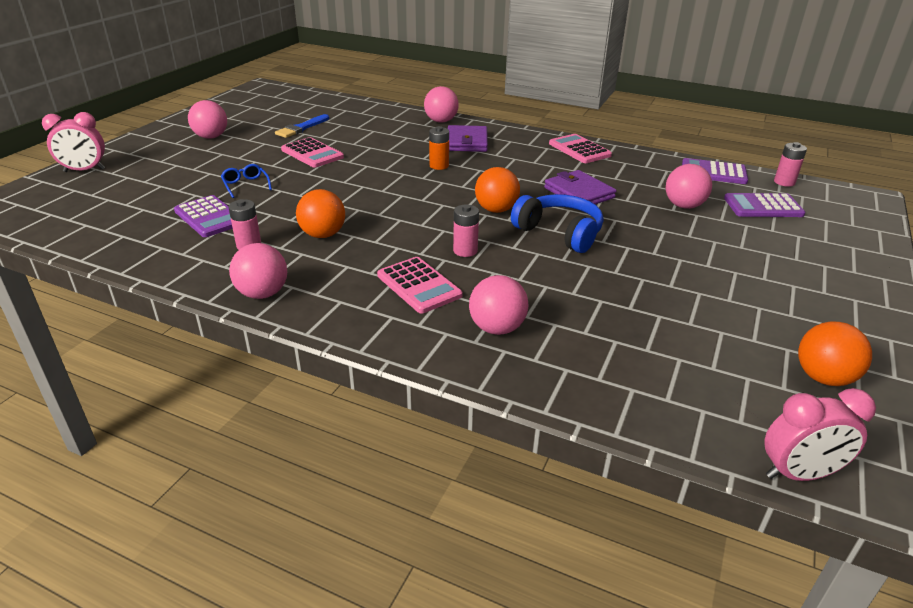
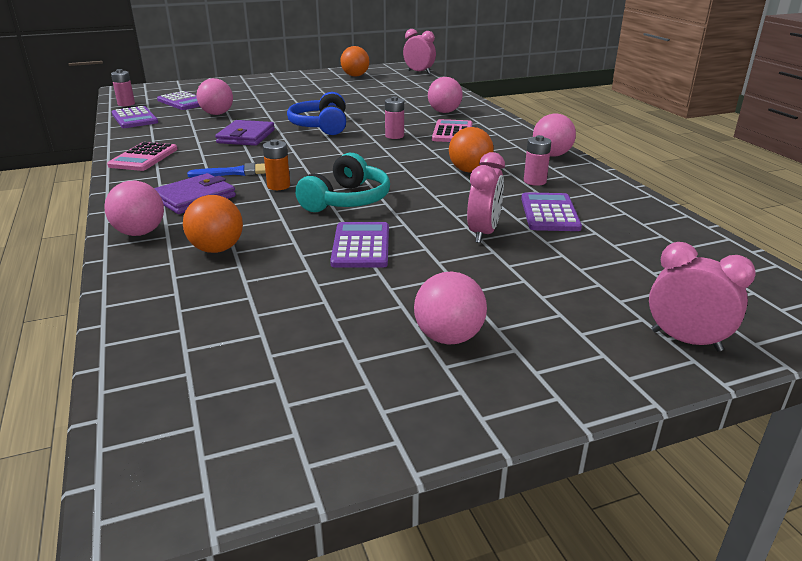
camera: 135 degrees left, 5 degrees down
(246, 185) = (483, 233): blue glasses -> pink clock
(301, 128) = (303, 297): blue brush -> blue brush (236, 172)
(312, 153) = (361, 246): pink calculator -> purple calculator
(372, 173) = (347, 200): none -> turquoise headphones
(496, 210) = (323, 146): orange ball -> orange ball (217, 249)

